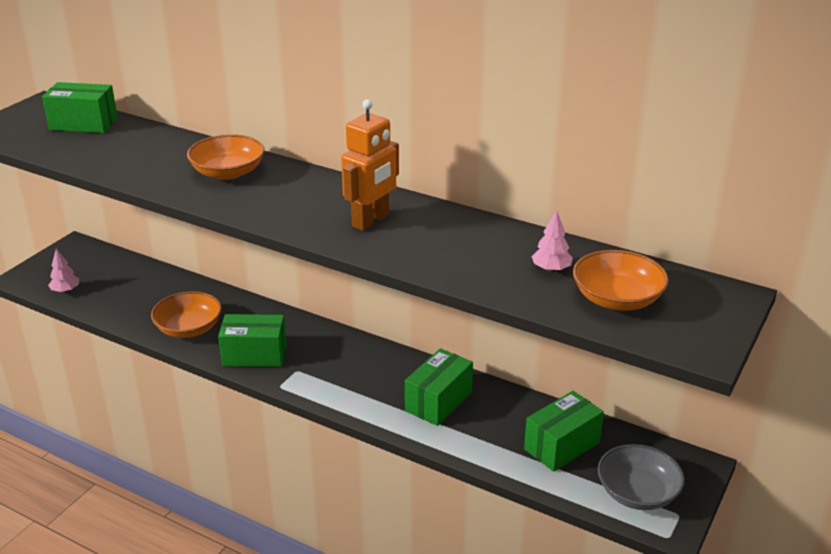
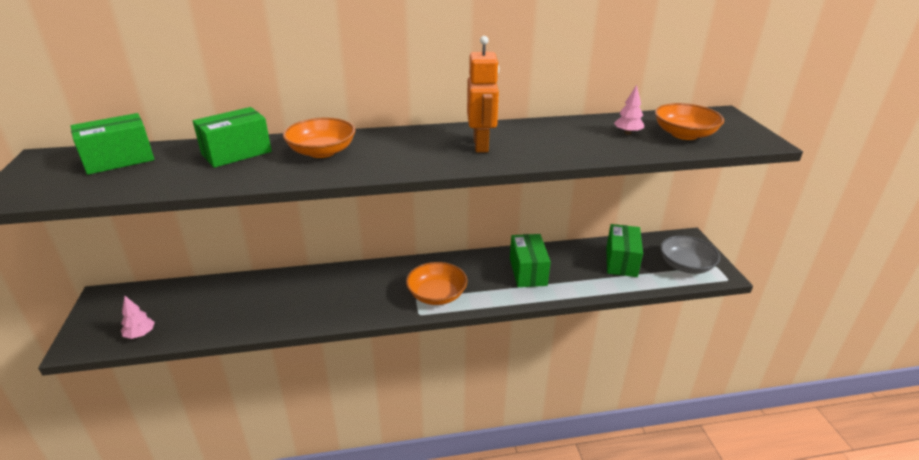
camera: 40 degrees left, 0 degrees up
(189, 328) = (296, 310): orange bowl -> orange bowl (437, 295)
(254, 355) = (373, 303): green box -> green box (236, 153)

